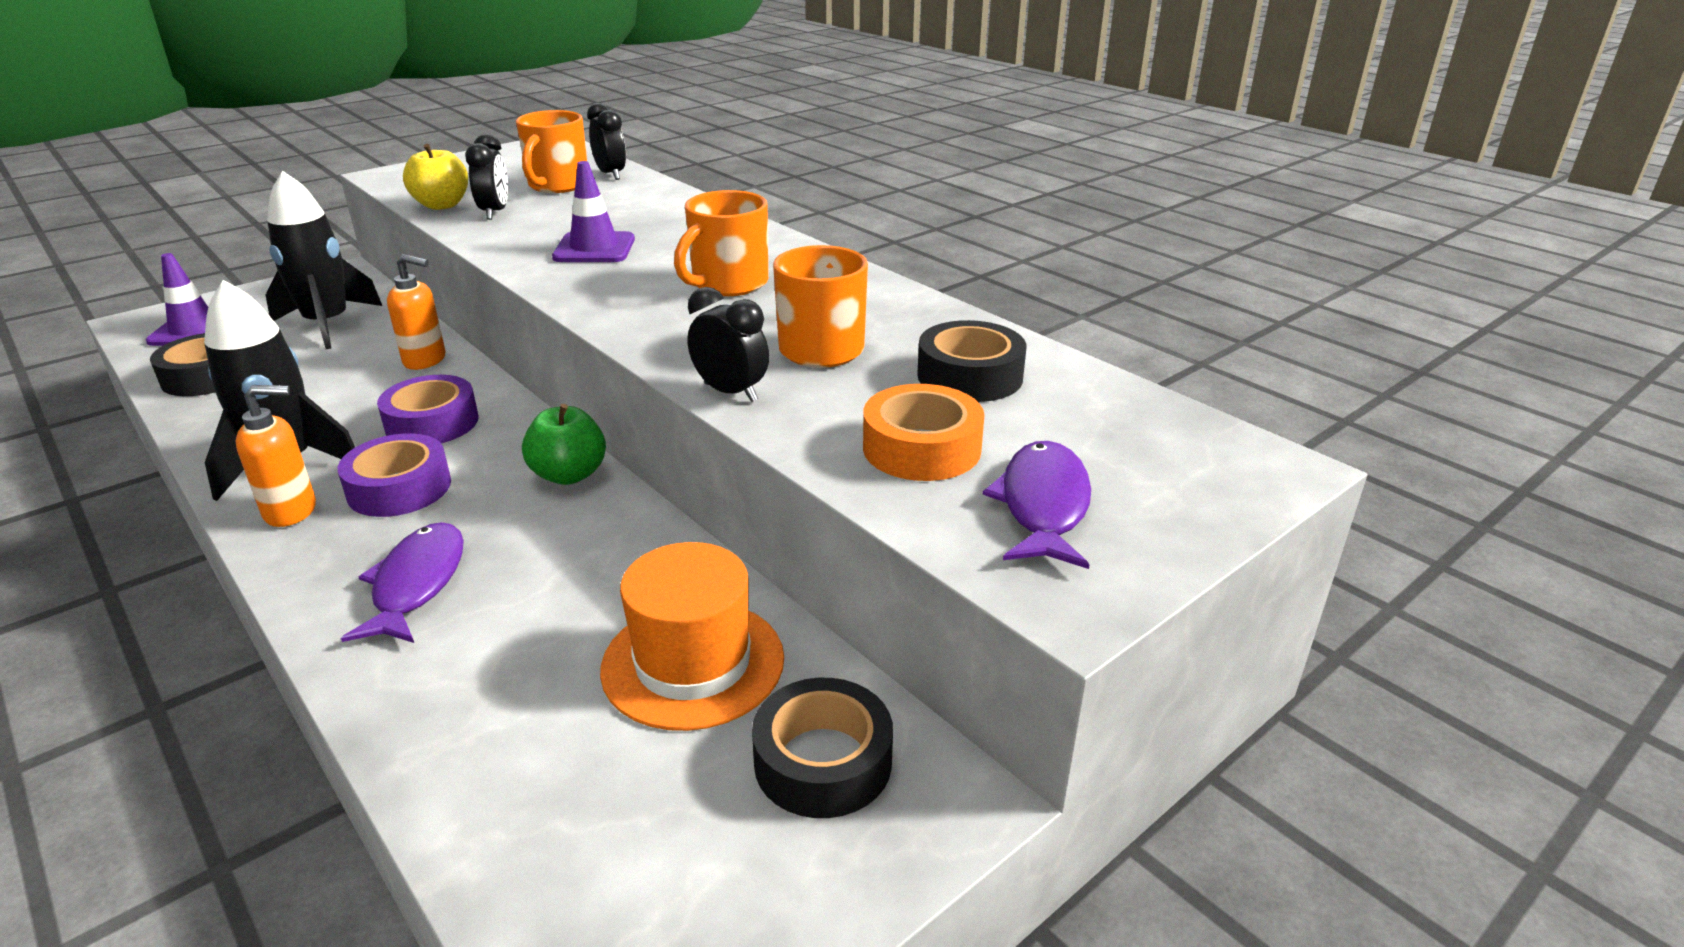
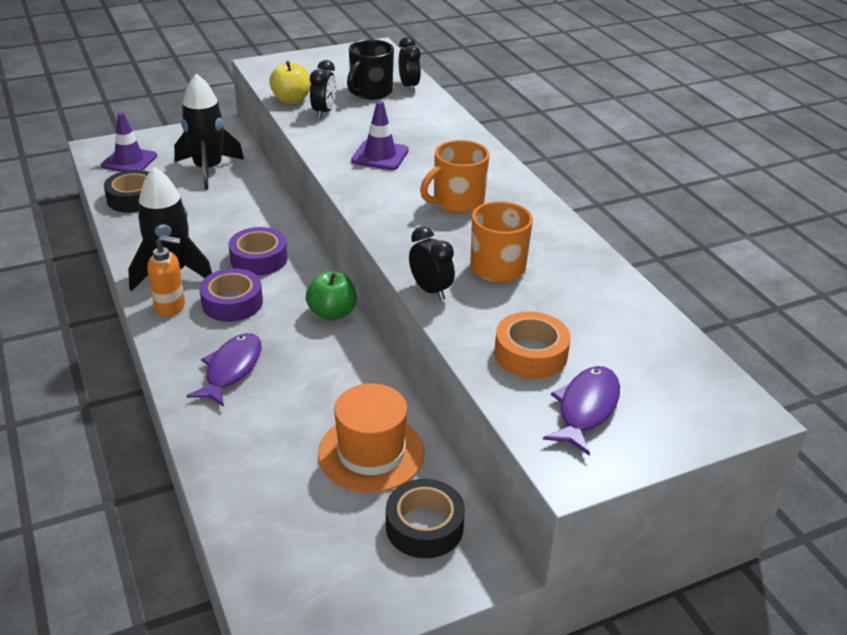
camera: 15 degrees right, 5 degrees up
(425, 360) = (263, 209): orange soap dispenser -> none
(557, 186) = (370, 92): orange mug -> black mug
(970, 376) = (584, 306): black tape -> none

